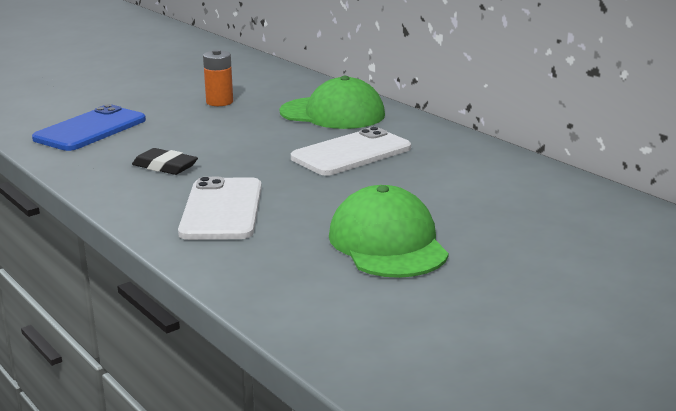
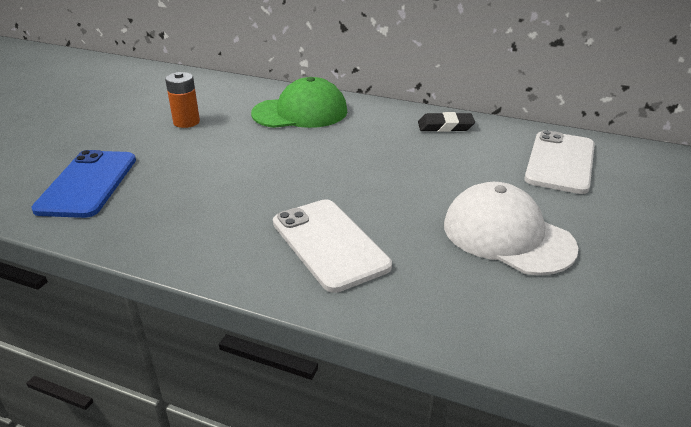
camera: 30 degrees left, 10 degrees up
(165, 166) = (216, 208): black eraser -> black eraser (445, 126)
(351, 153) = (364, 149): white phone -> white phone (560, 162)
(387, 243) = (507, 235): green cap -> white cap

